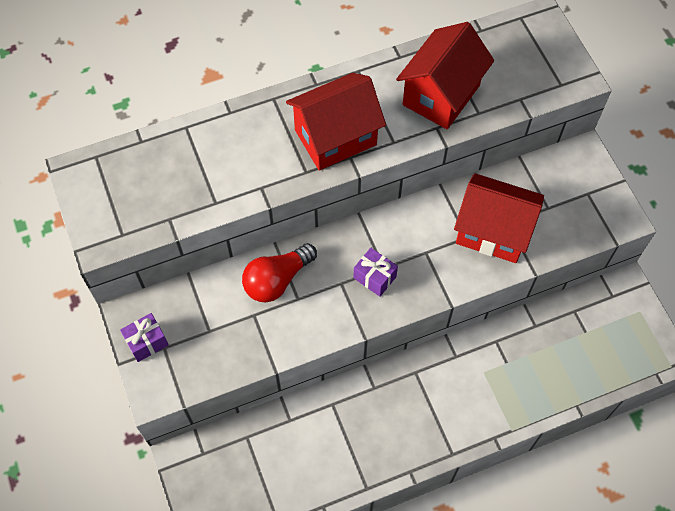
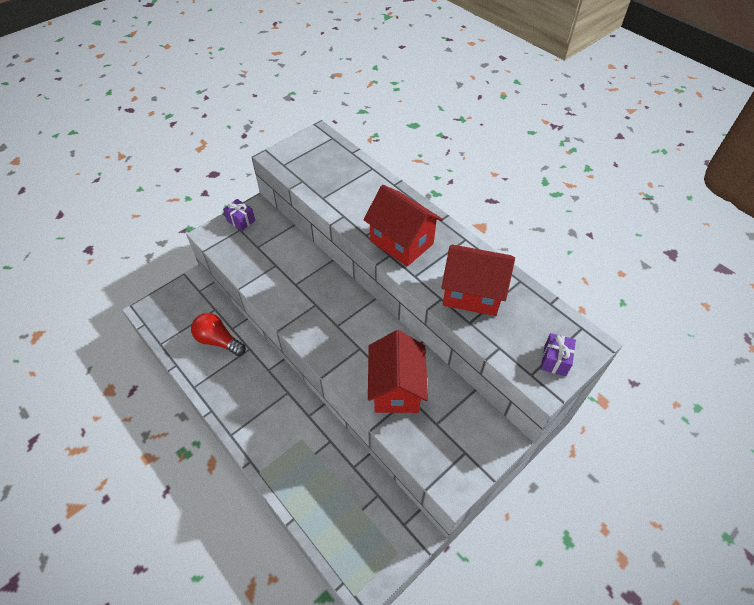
camera: 70 degrees right, 10 degrees down
(277, 280) = (305, 269): red light bulb -> red light bulb (218, 341)
(375, 277) = (327, 322): purple gift -> purple gift (555, 360)

